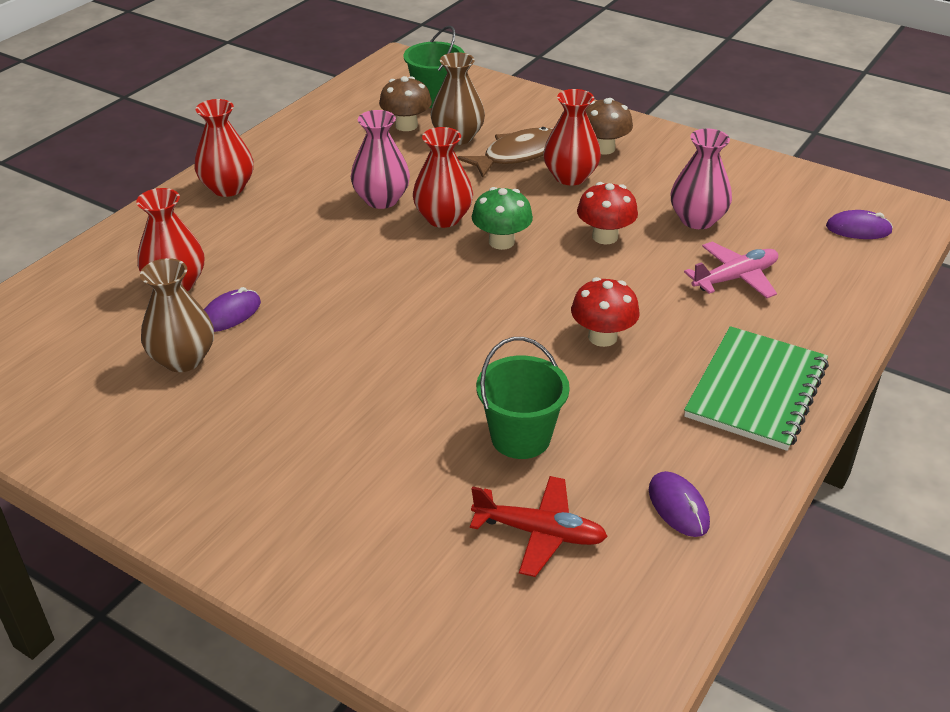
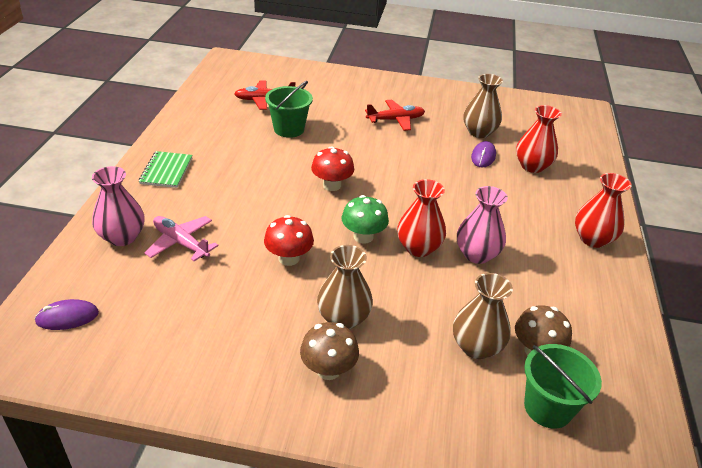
camera: 155 degrees right, 0 degrees up
(305, 417) = (396, 120): none -> red plane
(518, 155) = (405, 336): brown fish -> none
(570, 177) = (343, 318): red vase -> brown vase
(602, 337) = (265, 183): red mushroom -> red mushroom (332, 185)
(678, 507) = (205, 117): purple mouse -> none
(697, 220) = (216, 293): pink vase -> pink vase (122, 237)
(735, 278) = (181, 243): pink plane -> pink plane turned 90 degrees clockwise
(756, 390) = (166, 171): green notebook -> green notebook, size x0.62

